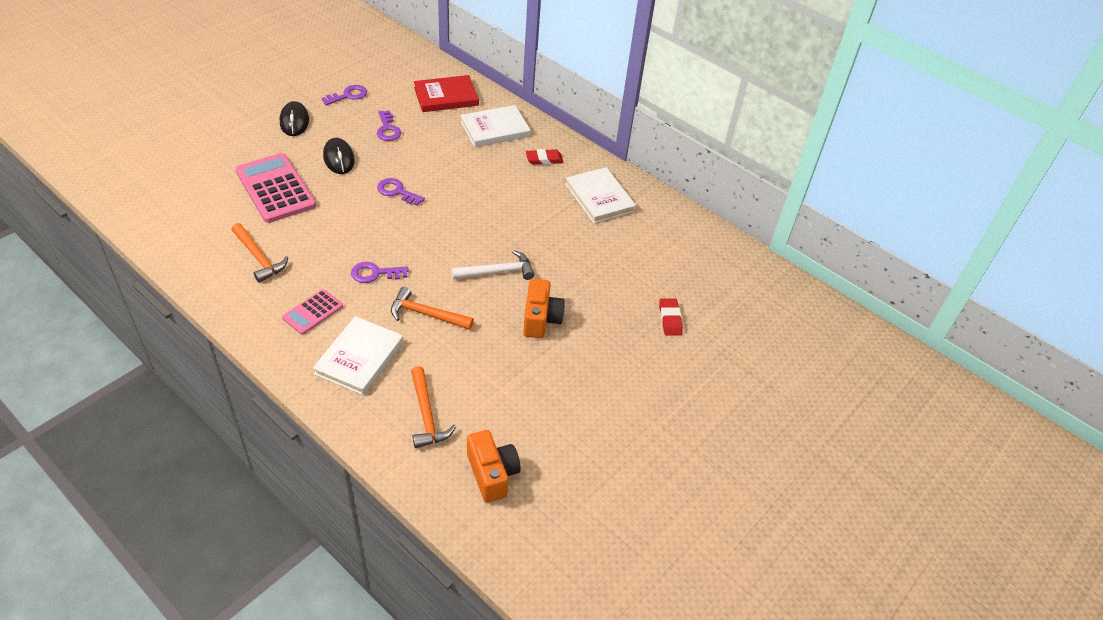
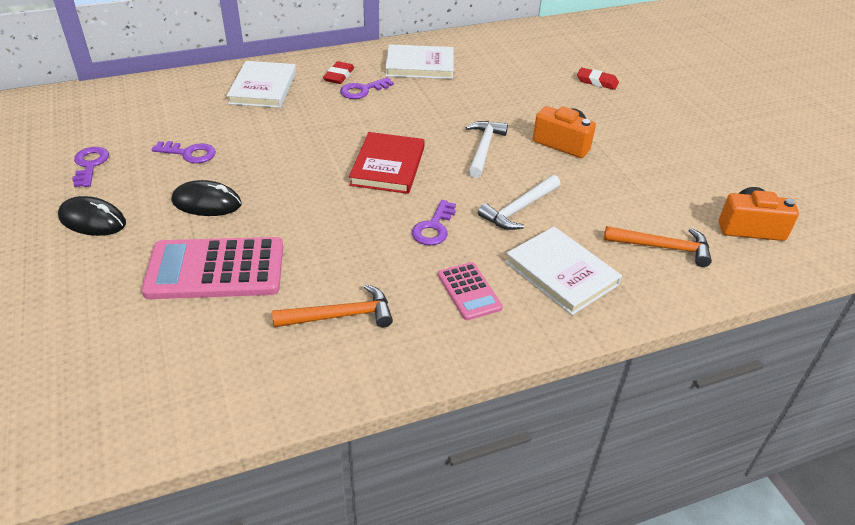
camera: 60 degrees left, 5 degrees down
(397, 192) = (308, 176): purple key -> purple key (363, 90)
(426, 314) = (519, 209): orange hammer -> white hammer
(446, 96) = (174, 100): red book -> red book (388, 166)

